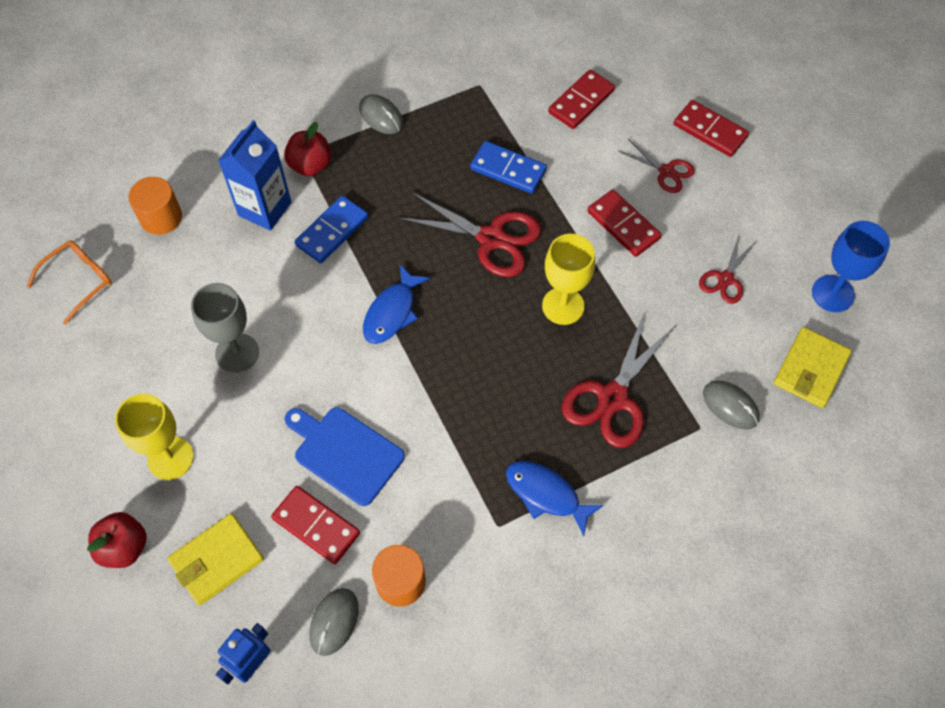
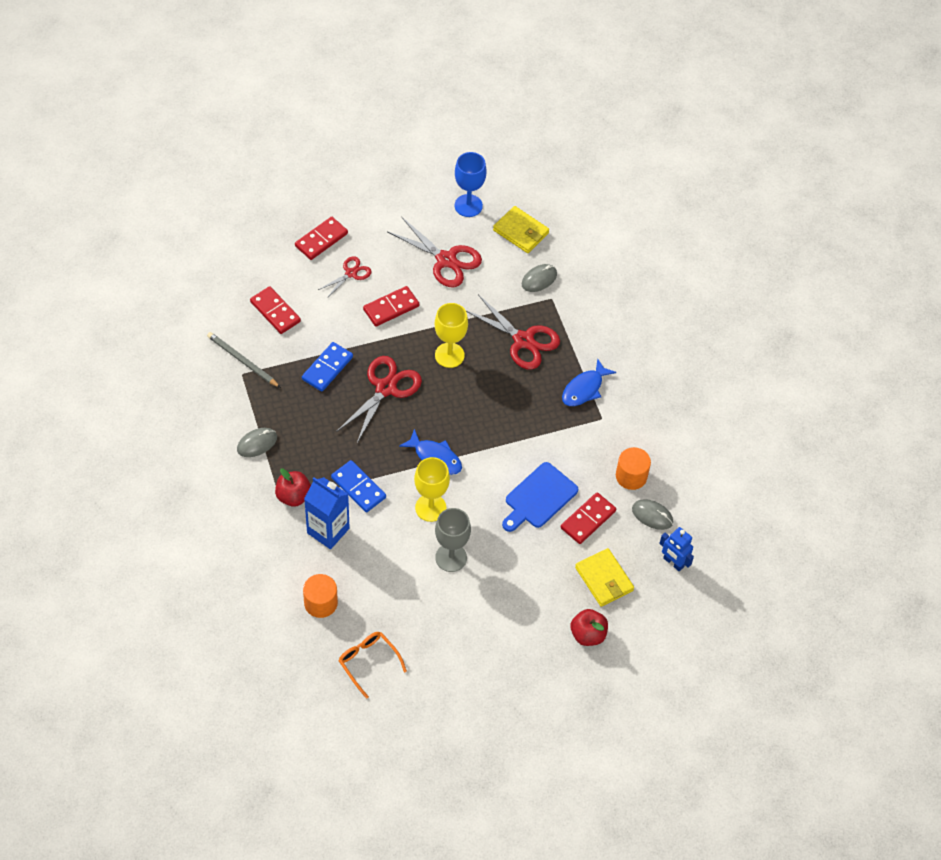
camera: 85 degrees left, 5 degrees down
(170, 458) = (526, 604): yellow goblet -> yellow goblet (430, 508)
(498, 82) = (242, 361): none -> grey pencil
(725, 279) = (446, 260): red scissors -> red scissors, size x1.76

